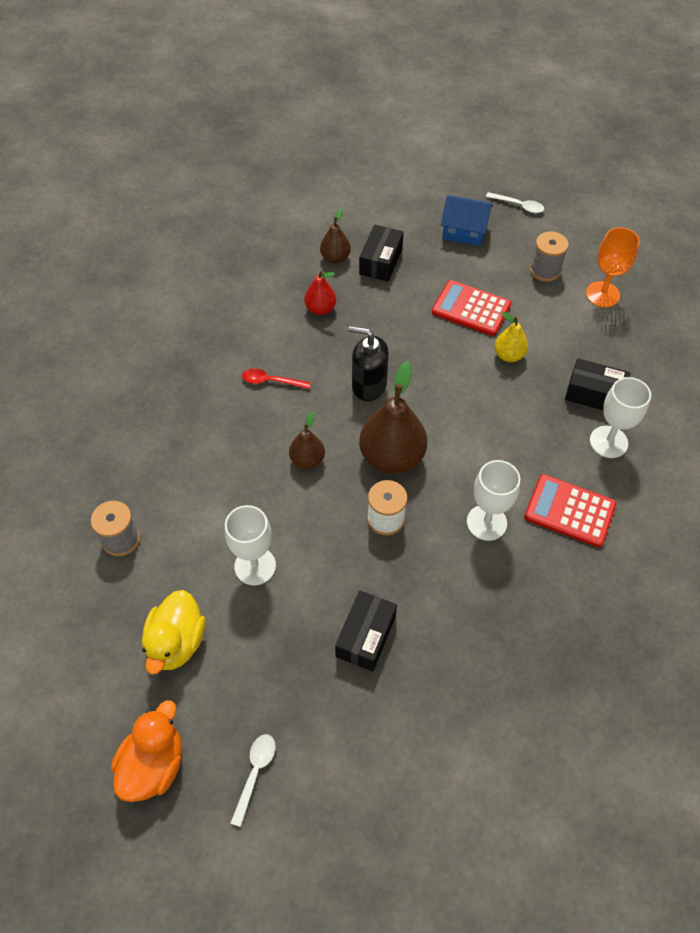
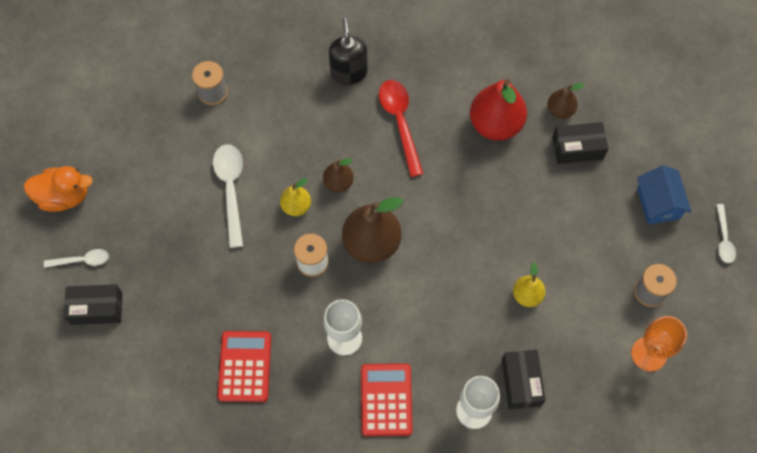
camera: 65 degrees right, 10 degrees up
(177, 642) = (151, 167): yellow duck -> none
(255, 566) = (231, 189): white goblet -> white spoon
(270, 381) = (400, 122): red spoon -> red spoon, size x1.74
(312, 509) = (296, 206): none -> yellow pear
(320, 309) = (495, 124): red pear -> red pear, size x1.87
(366, 636) = (208, 288): black box -> black box (96, 308)
(368, 385) = (434, 196): black soap dispenser -> black soap dispenser (349, 72)
(471, 309) = (564, 244): red calculator -> red calculator (245, 366)

